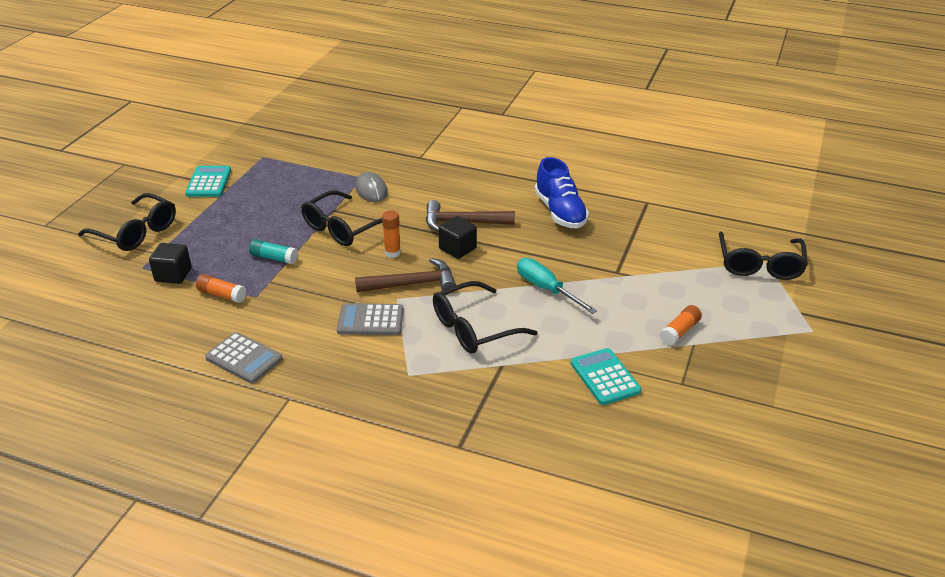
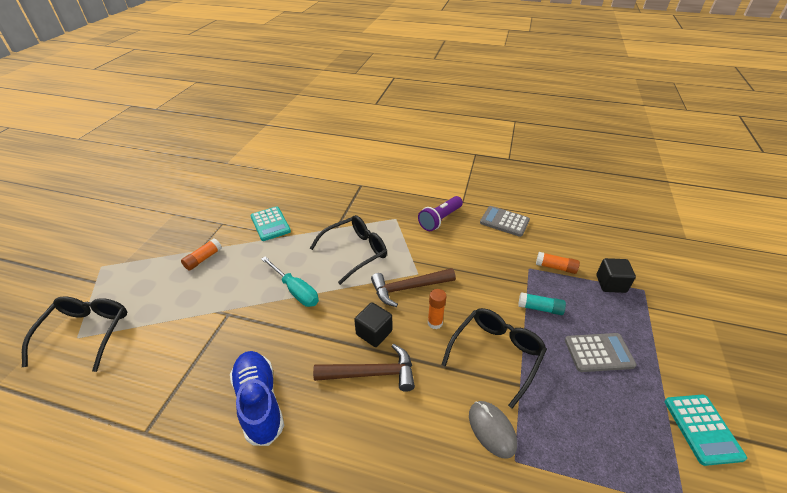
camera: 175 degrees right, 5 degrees up
(136, 232) = (695, 332): black glasses -> none
(340, 368) = (440, 219): none -> purple flashlight
(370, 320) = (432, 253): grey calculator -> grey calculator (598, 353)

